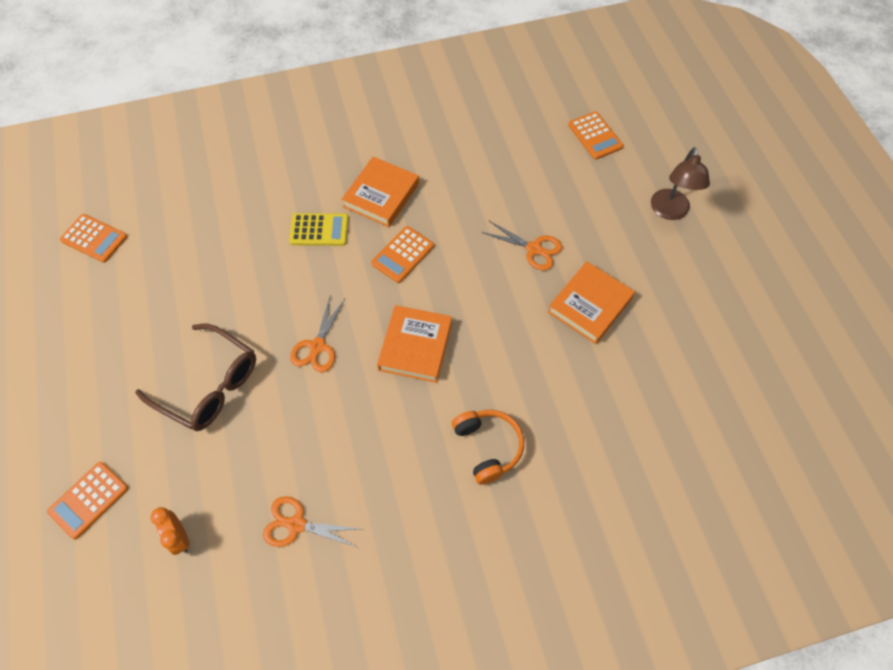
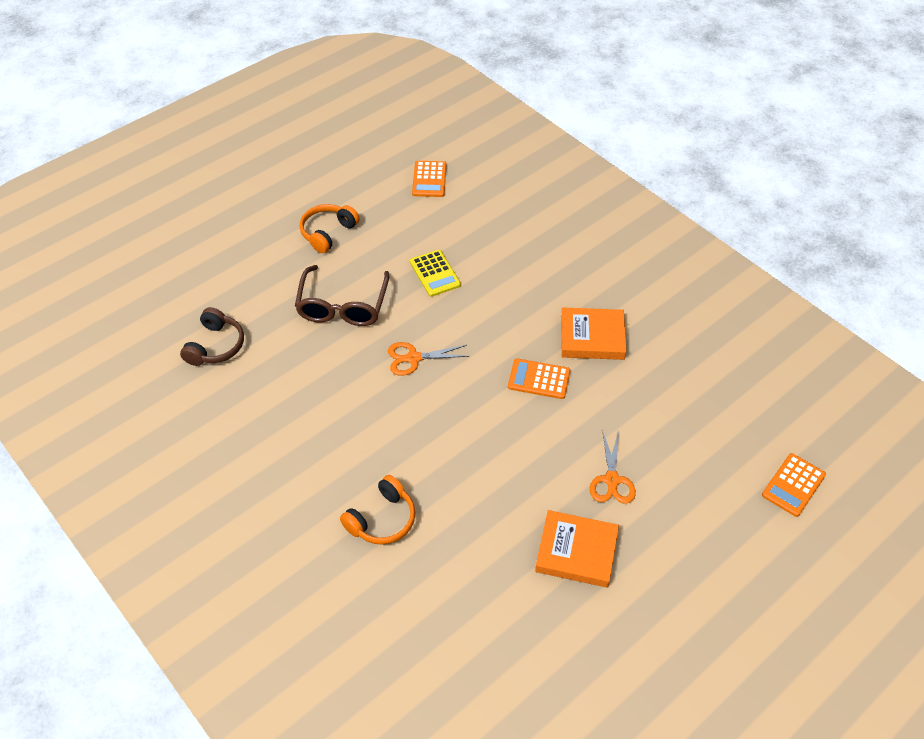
camera: 65 degrees right, 10 degrees down
(88, 500) = (222, 282): orange calculator -> none
(96, 362) = (328, 233): none -> orange headphones
(179, 537) = (216, 346): orange clock -> brown headphones
(296, 525) = (254, 412): orange scissors -> none
(319, 230) = (526, 310): yellow calculator -> yellow calculator (435, 273)
(415, 346) = (451, 426): orange book -> none
(670, 212) = (742, 591): brown lamp -> none

